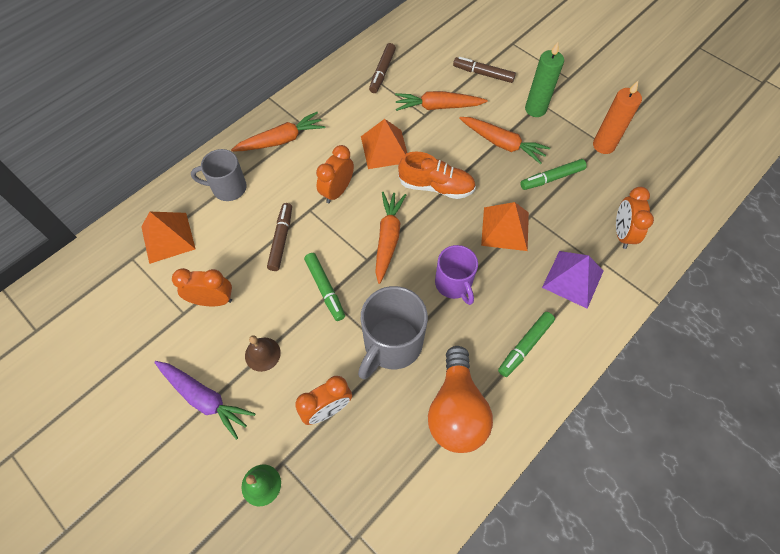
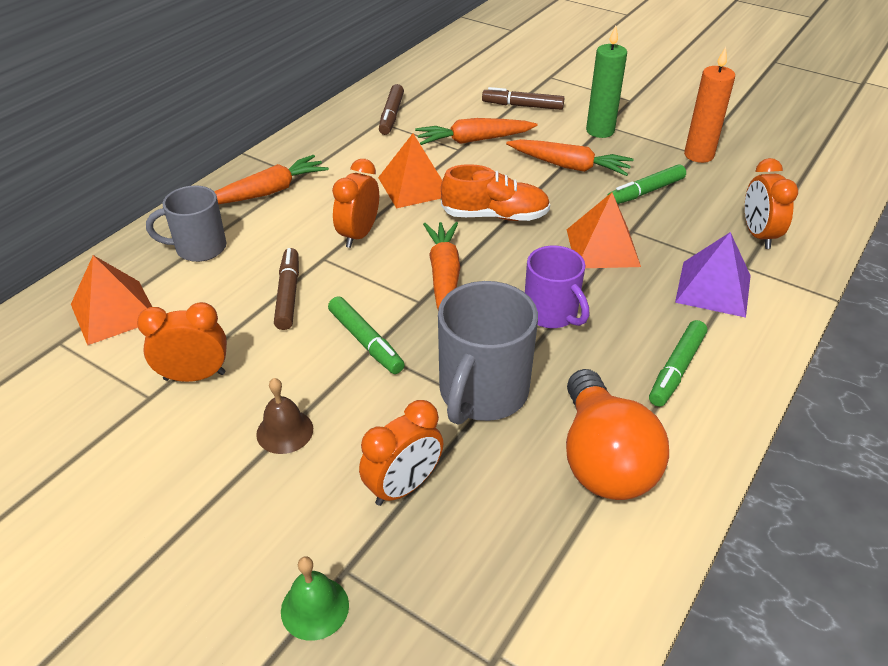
camera: 10 degrees left, 20 degrees down
(204, 398) = (199, 501): purple carrot -> none

